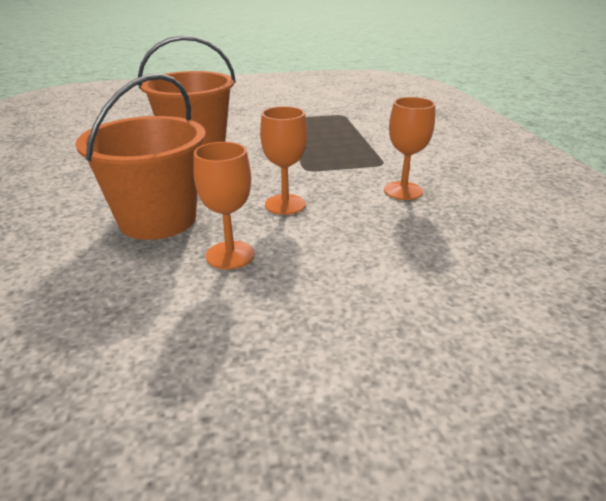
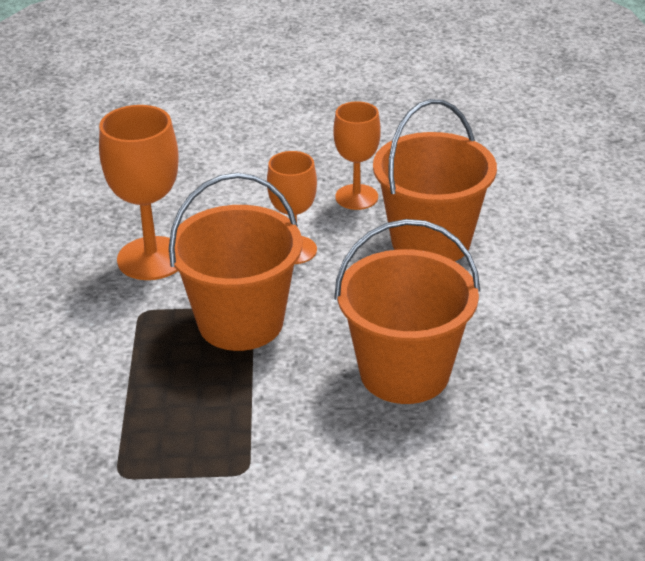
camera: 170 degrees left, 5 degrees up
(310, 163) = (240, 322): none -> orange bucket
(403, 191) = (152, 258): orange goblet -> orange goblet, size x1.51

